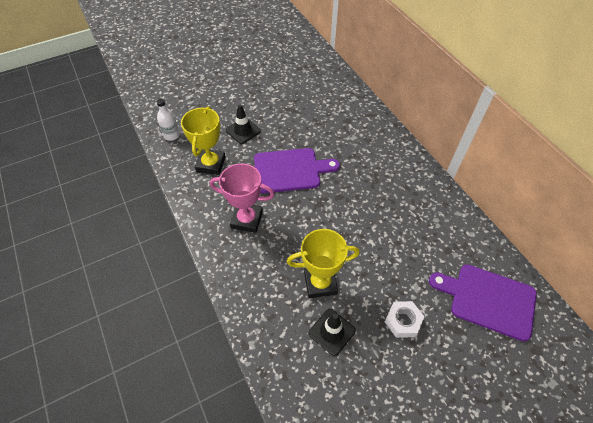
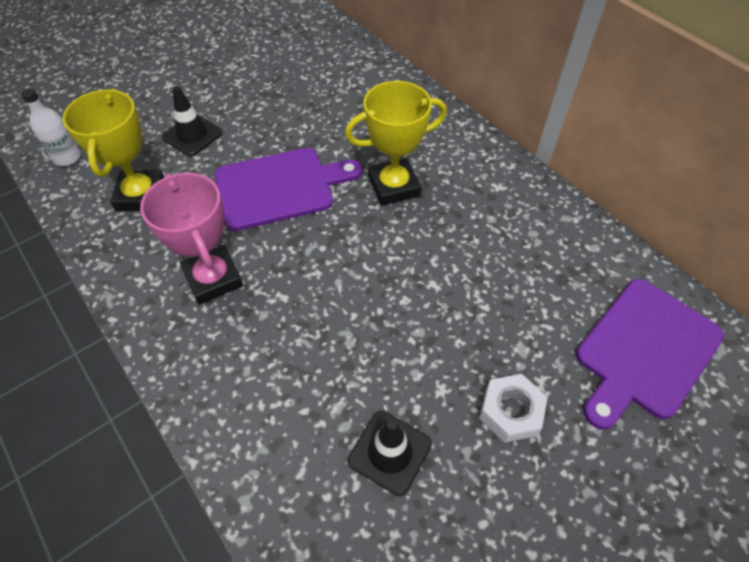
camera: 10 degrees left, 0 degrees up
(247, 219) = (213, 278): pink trophy -> pink trophy turned 60 degrees clockwise
(320, 283) = (357, 368): yellow trophy -> yellow trophy (394, 186)
(488, 300) = (645, 350): purple cutting board -> purple cutting board turned 60 degrees counterclockwise

